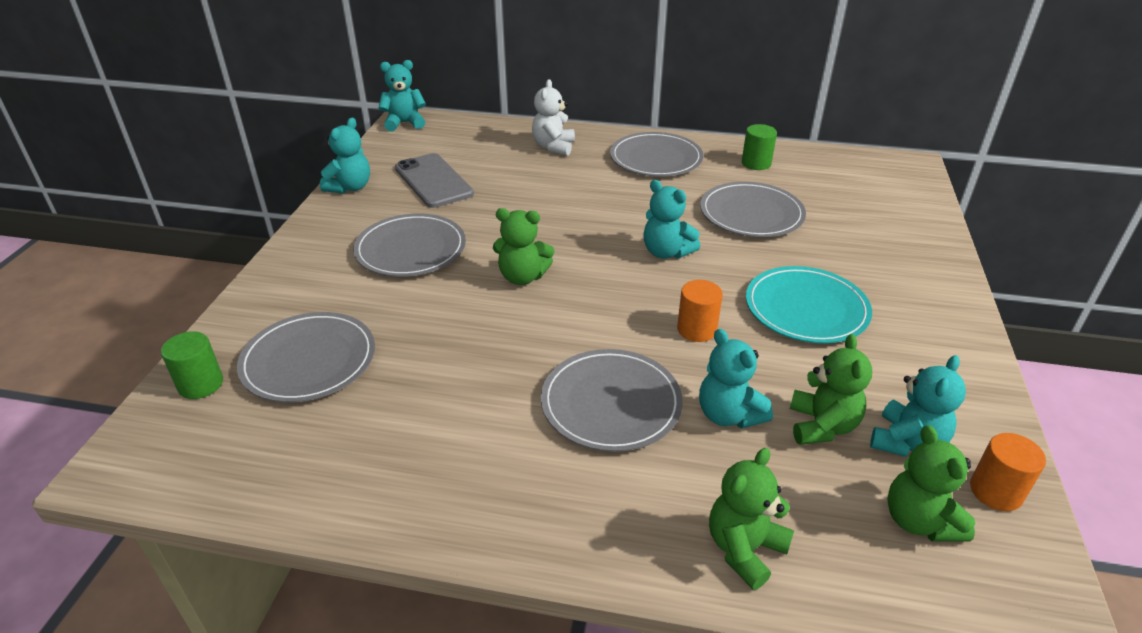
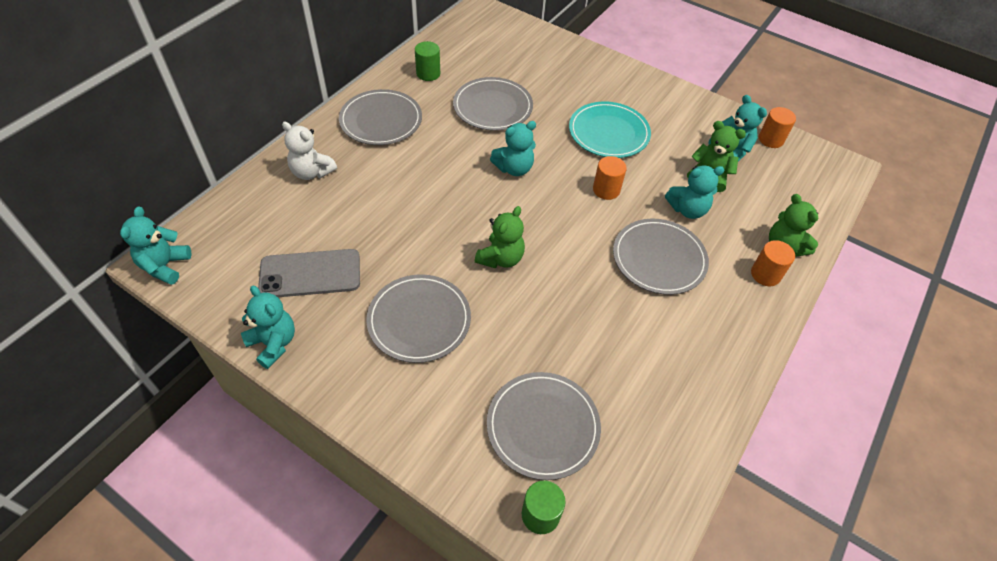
camera: 70 degrees left, 15 degrees up
(663, 532) = (765, 274): none -> orange cylinder
(919, 521) = (781, 175): green teddy bear -> none

